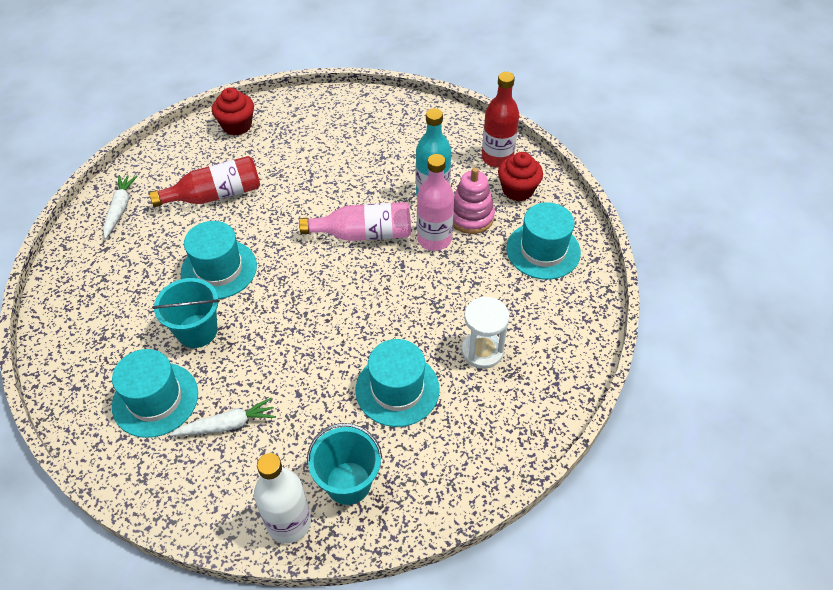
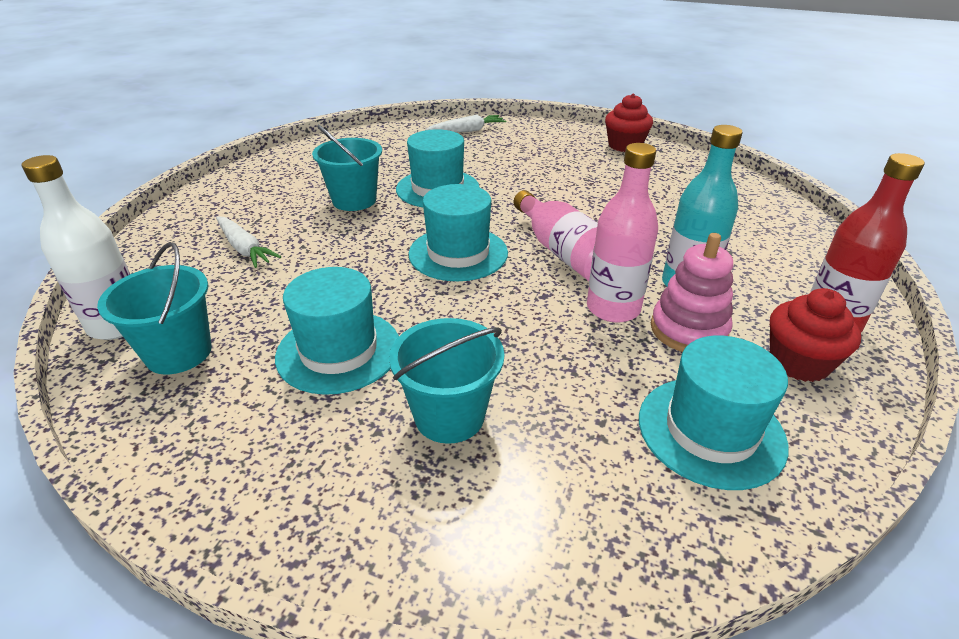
camera: 65 degrees right, 15 degrees down
(155, 399) = (263, 205): turquoise hat -> turquoise hat (458, 253)
(215, 195) = (526, 161): red bottle -> none
(482, 351) = (449, 416): white hourglass -> turquoise bucket

